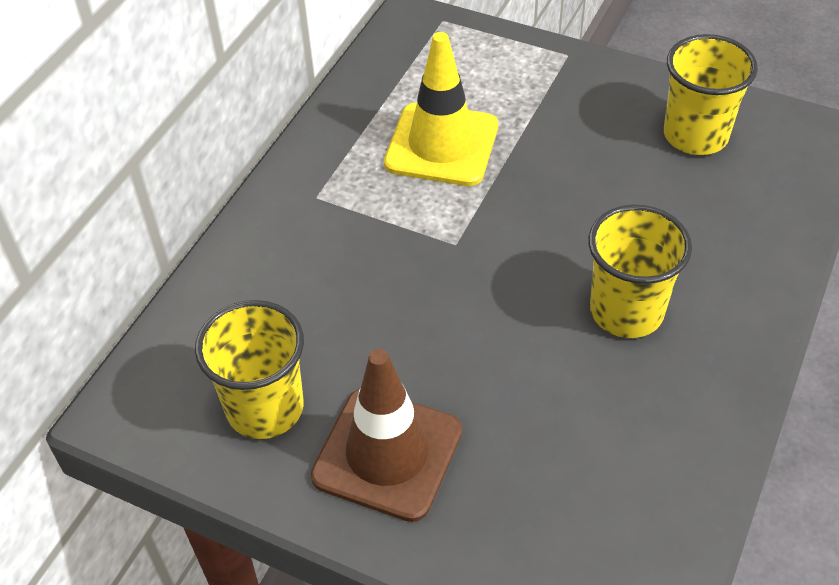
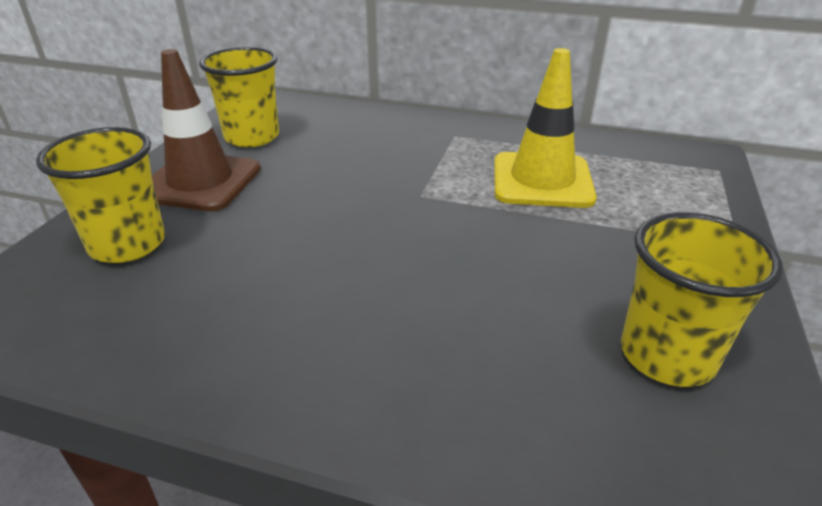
camera: 80 degrees right, 15 degrees down
(626, 311) = (347, 298): yellow cup -> yellow cup (128, 244)

